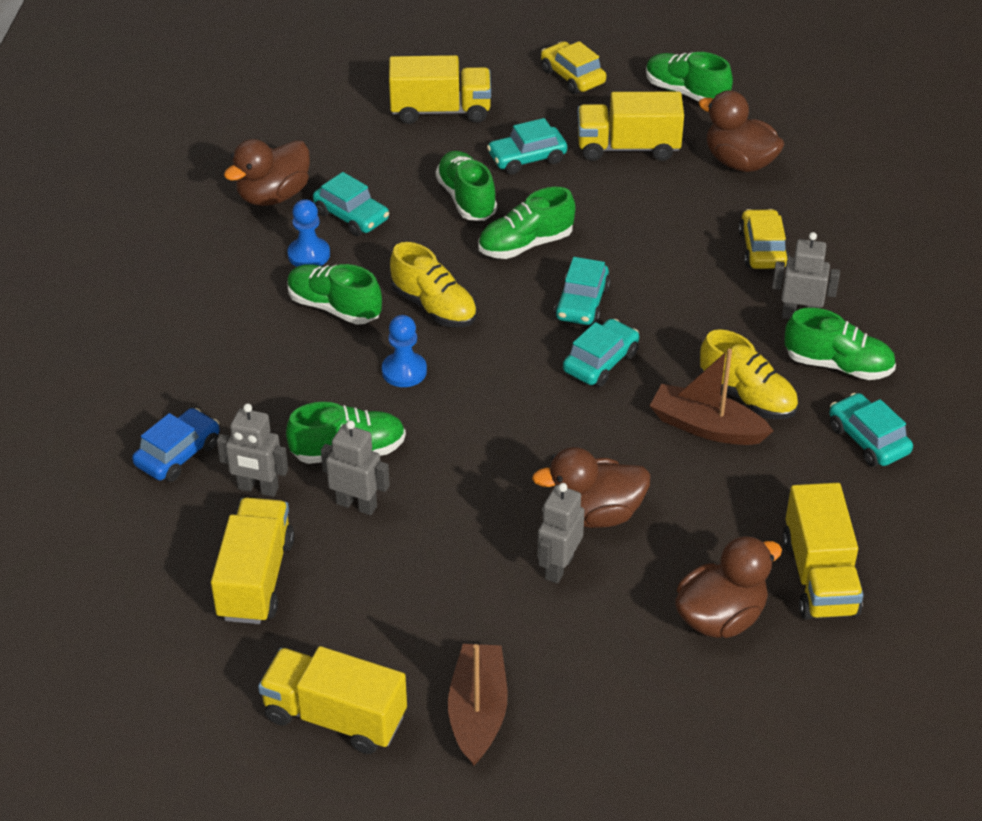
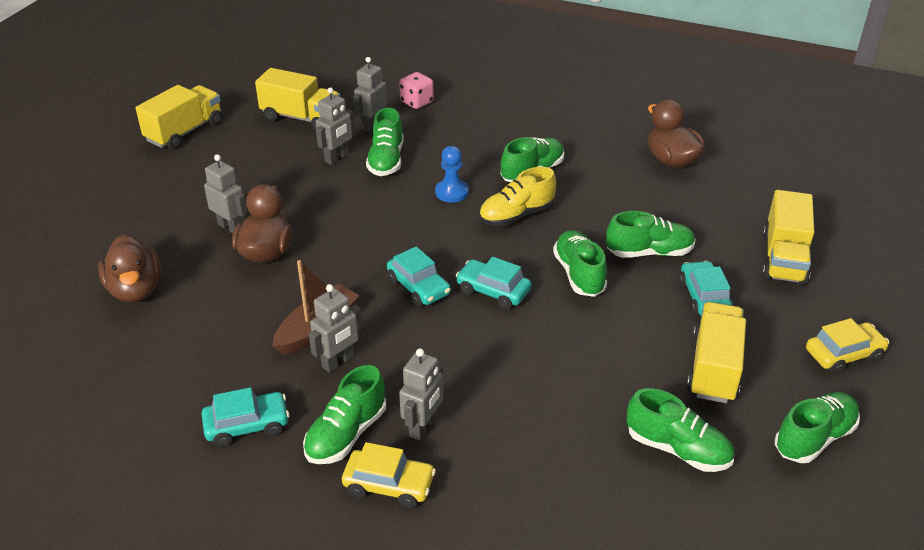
camera: 105 degrees right, 5 degrees down
(178, 454) = (417, 102): blue car -> pink dice
(309, 255) = (596, 168): blue pawn -> none
(351, 216) = (638, 192): turquoise car -> none
(478, 712) = (147, 178): brown boat -> none
(739, 162) = (677, 449): brown duck -> green shoe
(747, 396) = (338, 362): yellow shoe -> grey robot
(762, 249) = (529, 427): yellow car -> yellow car (389, 485)
(819, 576) = (132, 350): yellow truck -> none

